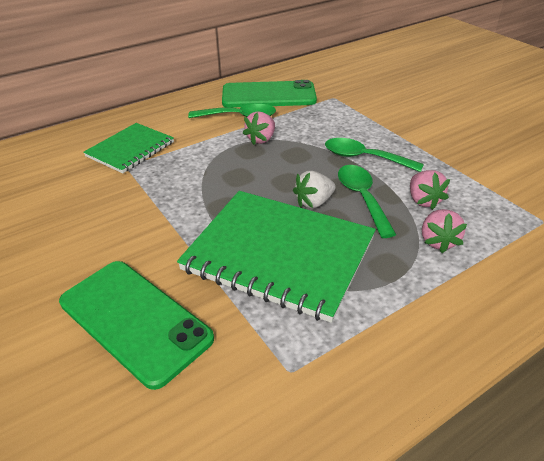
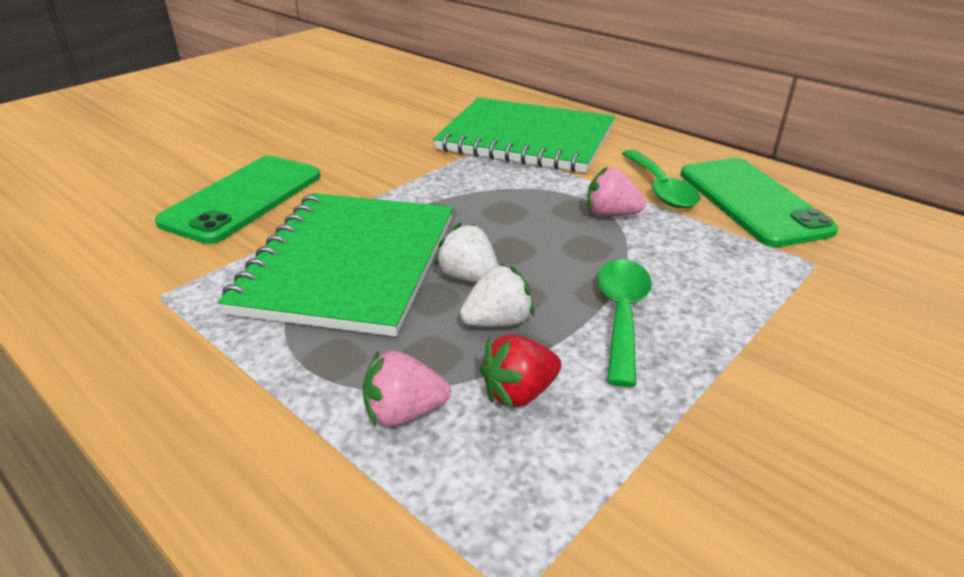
camera: 75 degrees right, 5 degrees down
(130, 149) = (526, 138): green notebook -> green notebook, size x1.73
(362, 198) = (498, 321): green spoon -> white strawberry
(423, 200) = (519, 393): pink strawberry -> red strawberry

